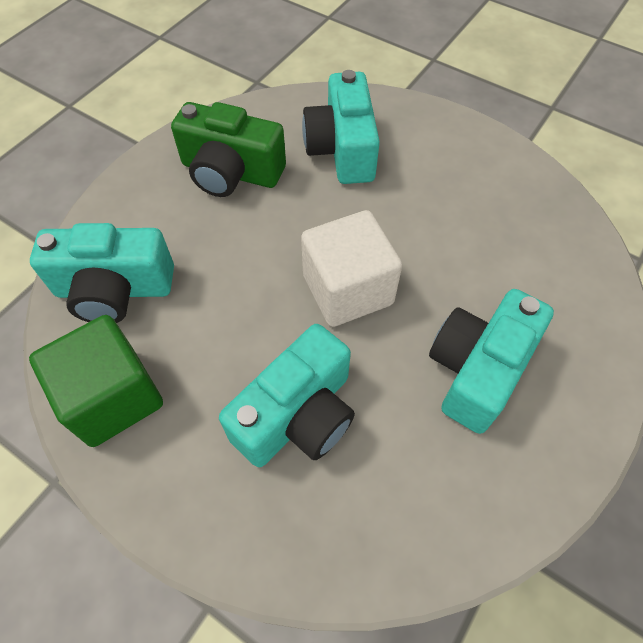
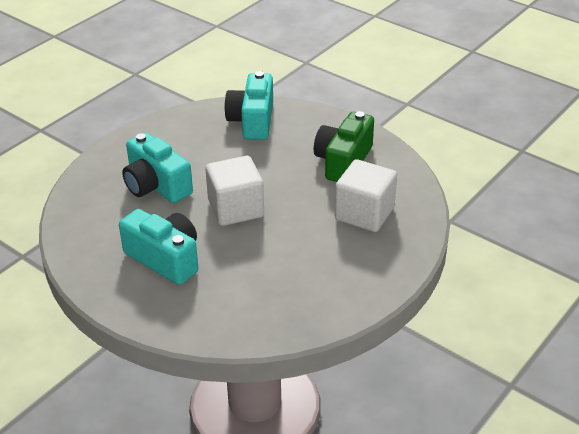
camera: 95 degrees right, 20 degrees down
(113, 397) = (184, 125): green cube -> none
(342, 149) = (364, 213): turquoise camera -> white cube

